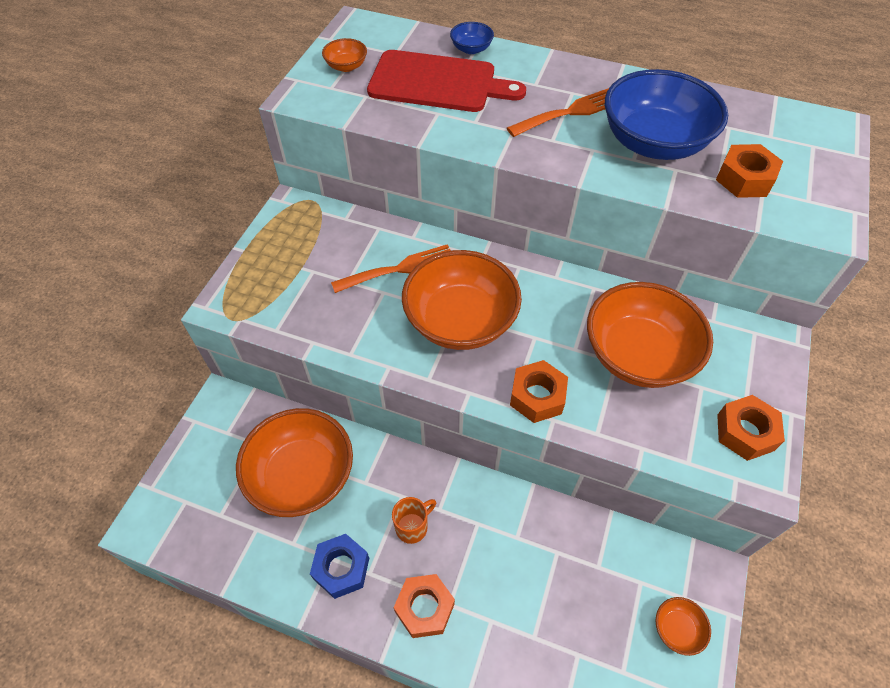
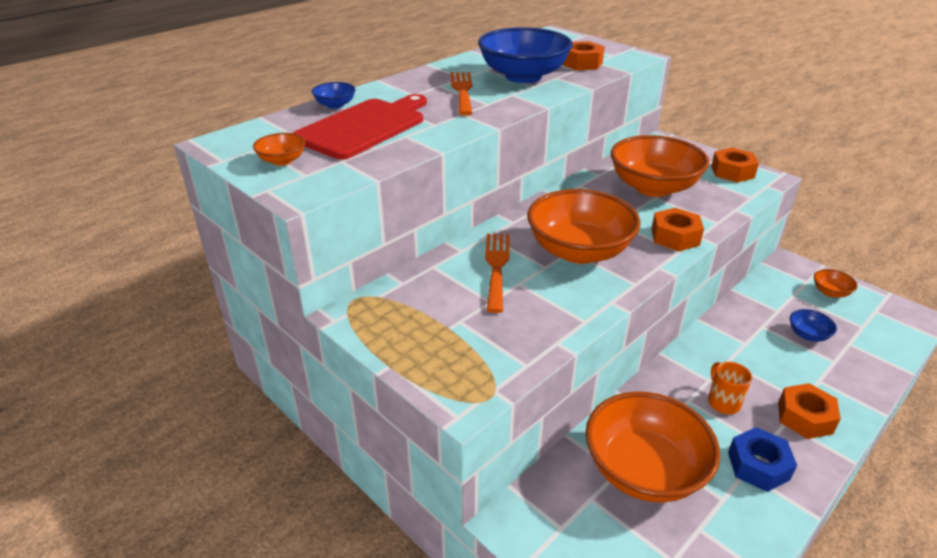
camera: 65 degrees left, 20 degrees down
(568, 604) = (808, 335): none -> blue bowl

